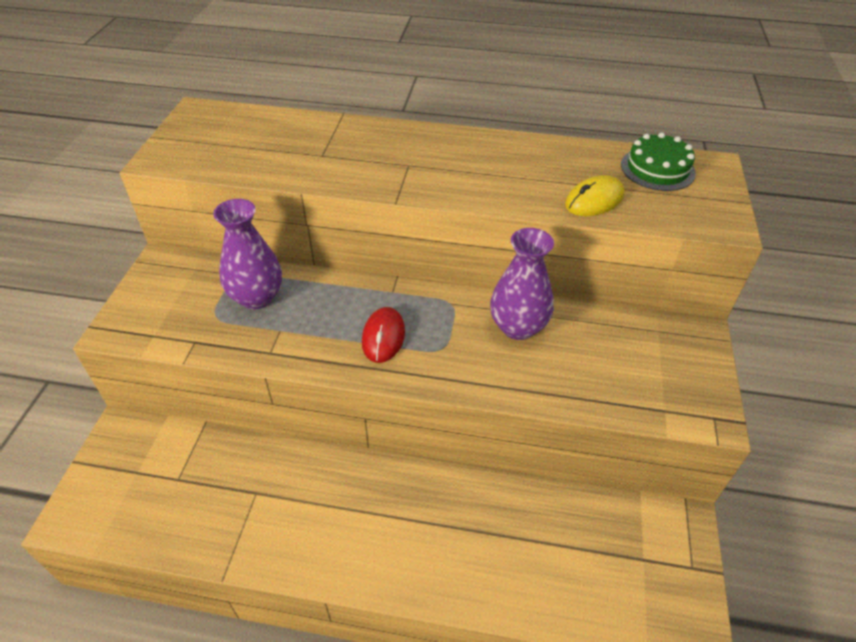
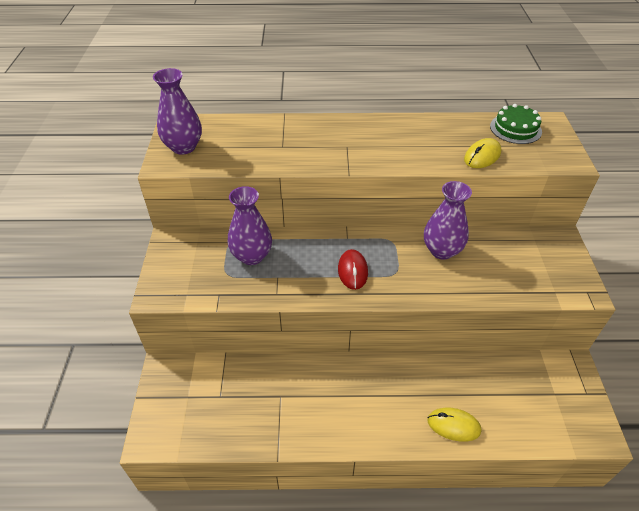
camera: 10 degrees left, 0 degrees up
(194, 141) = (183, 147): none -> purple vase
(480, 578) = (453, 425): none -> yellow mouse

